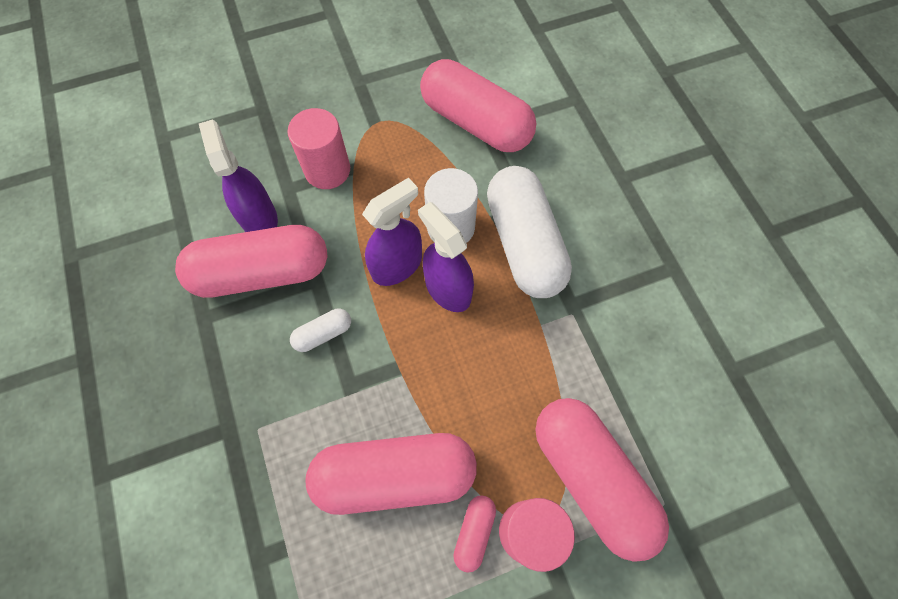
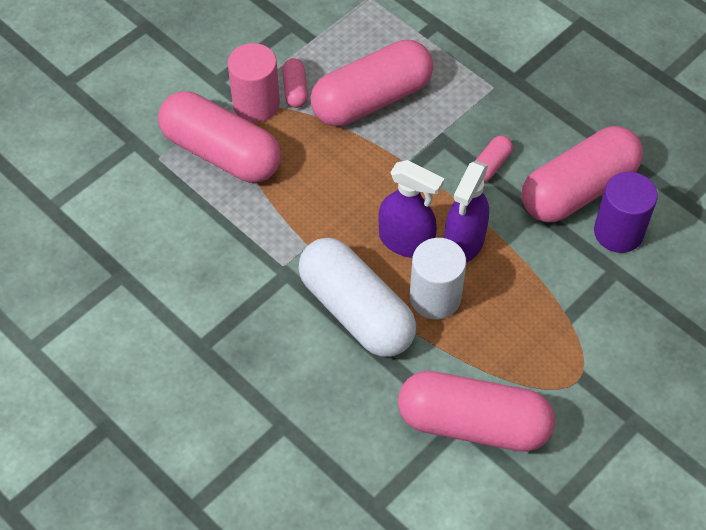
camera: 155 degrees right, 10 degrees down
(259, 218) = (618, 232): purple spray bottle -> purple cylinder
(323, 333) = (490, 165): white capsule -> pink capsule
(327, 170) = (591, 304): pink cylinder -> none

